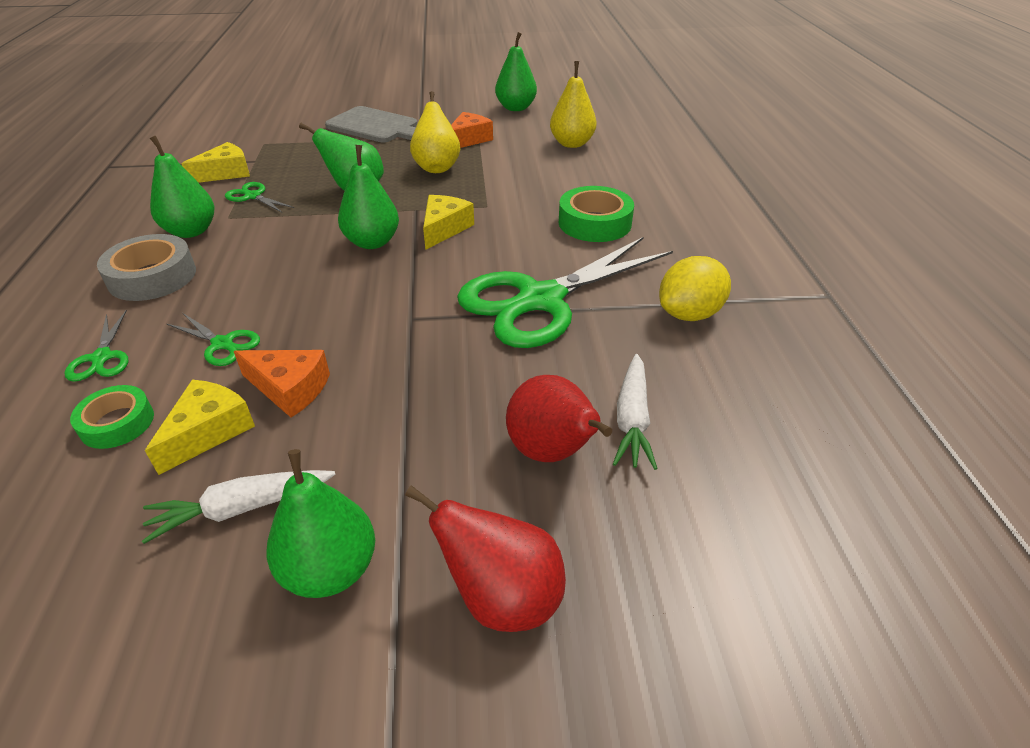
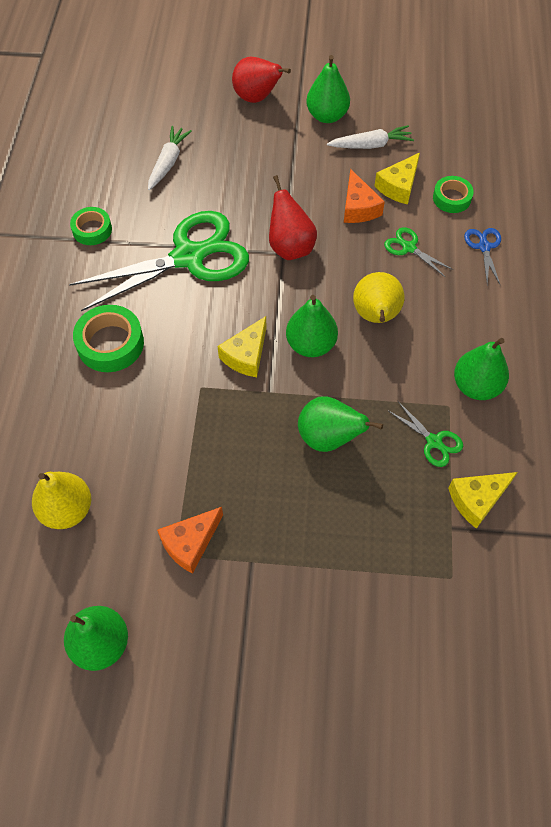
camera: 170 degrees left, 20 degrees up
(102, 358) = (484, 247): green scissors -> blue scissors
(152, 277) = (485, 325): grey tape -> none
(290, 388) = (358, 207): orange cheese -> orange cheese turned 135 degrees counterclockwise
(376, 126) = (308, 608): grey cutting board -> none
(437, 167) = (239, 474): yellow pear -> yellow pear (376, 316)
(552, 452) = (217, 151): red pear -> red pear (290, 247)
(689, 314) = (92, 230): yellow lemon -> green tape

